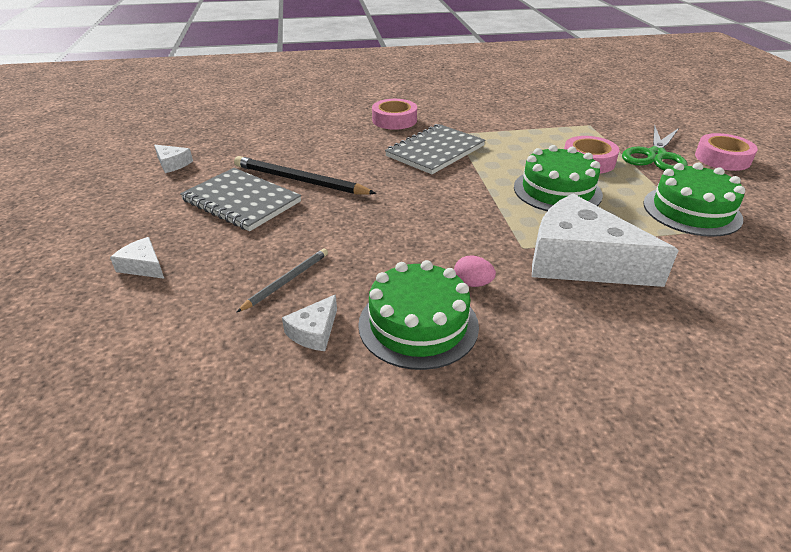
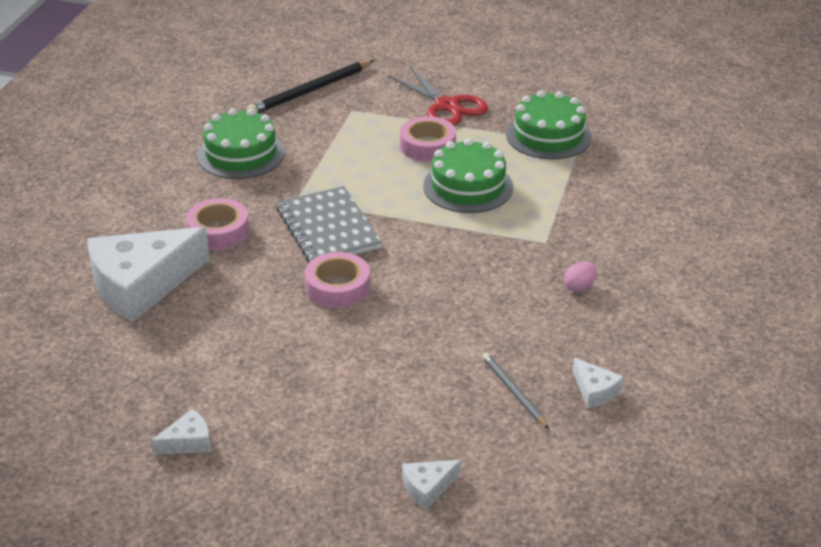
camera: 65 degrees left, 0 degrees up
(241, 201) = (337, 396): grey notebook -> none
(299, 180) = (320, 343): black pencil -> black pencil (310, 91)
(418, 324) = (615, 332): green cake -> green cake (241, 154)
(580, 260) = (581, 221): white cheese -> white cheese (141, 284)
(655, 156) = (447, 106): green scissors -> red scissors
(722, 158) = (479, 76): pink tape -> pink tape (338, 287)

